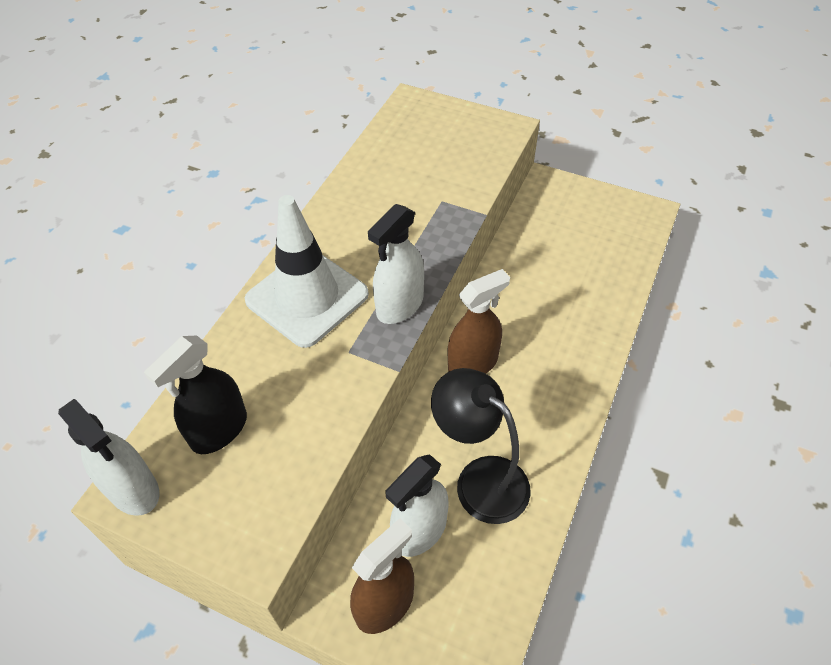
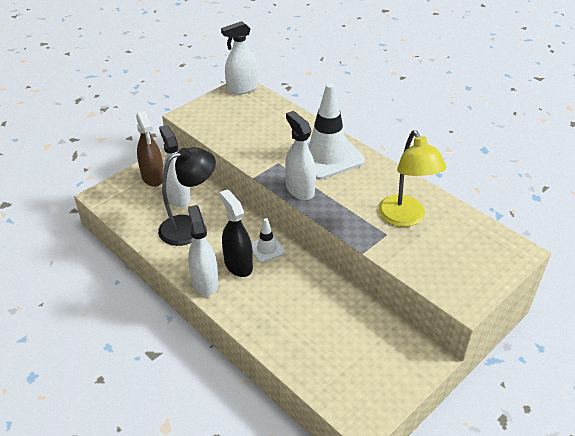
camera: 110 degrees right, 10 degrees down
(219, 430) = (256, 114): black spray bottle -> black spray bottle (238, 265)
(405, 191) = (405, 218): none -> yellow lamp
(473, 363) = (266, 249): brown spray bottle -> white traffic cone
(570, 411) = (205, 282): none -> white spray bottle

